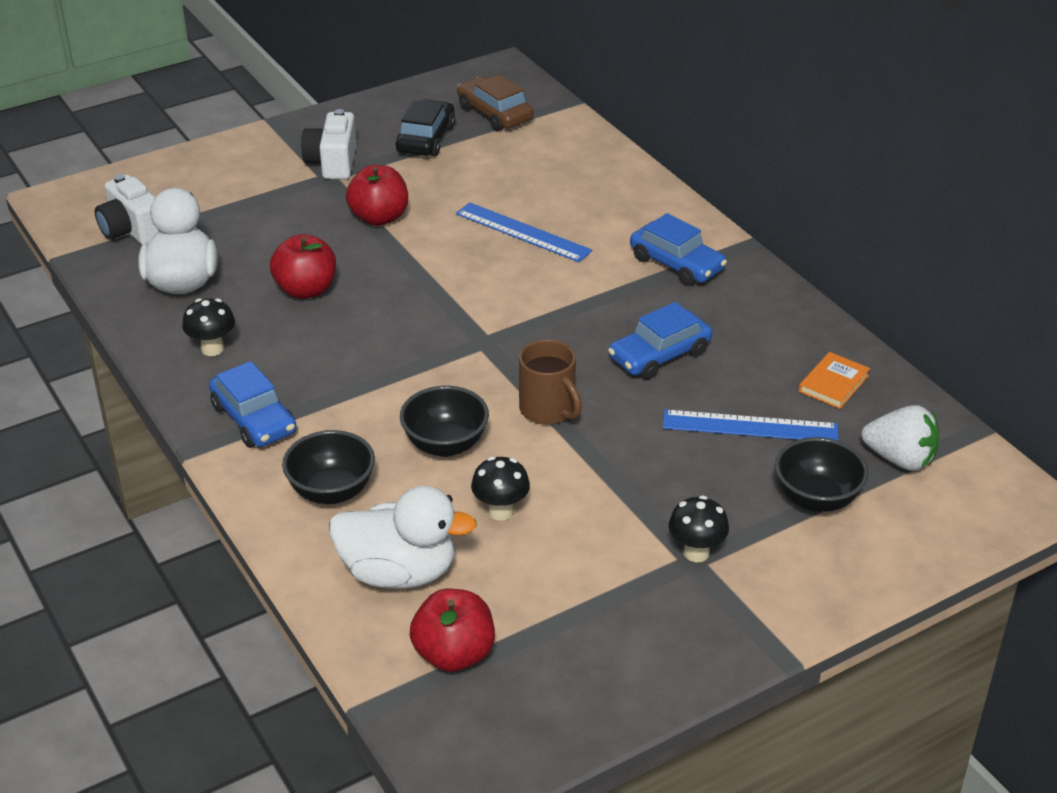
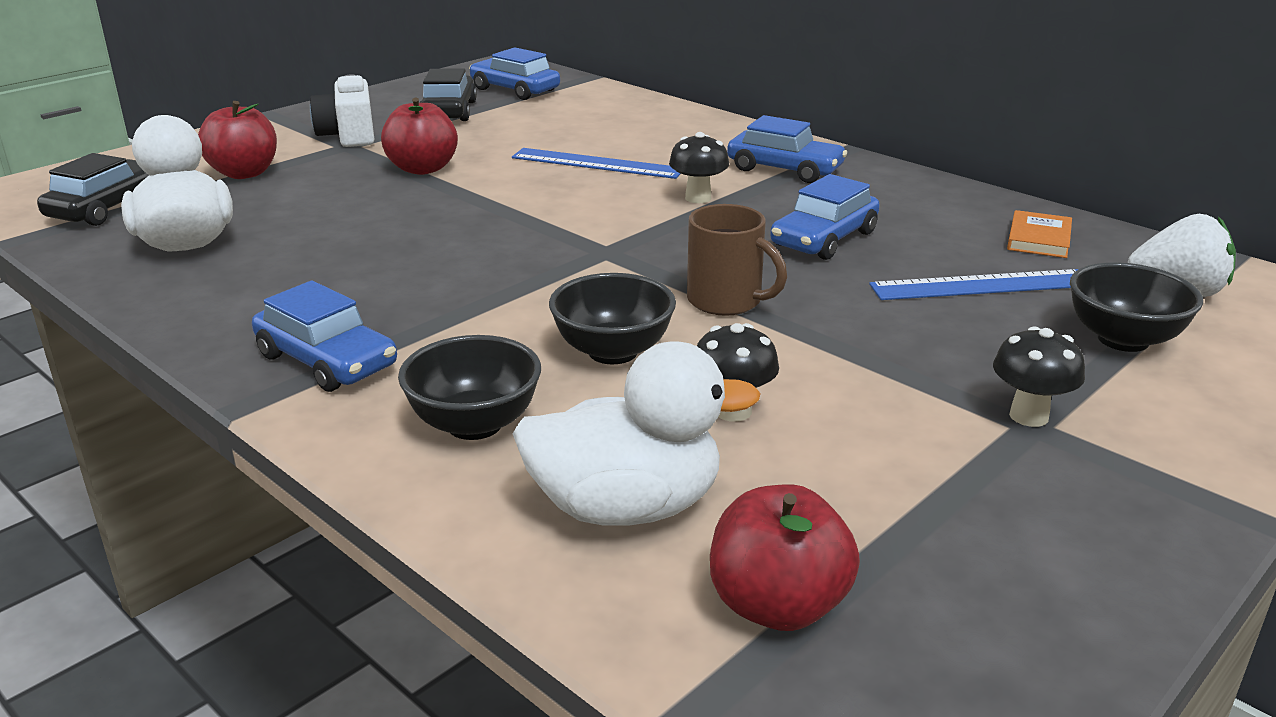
camera: 15 degrees left, 10 degrees down
(132, 230) = (107, 207): white camera -> black car
(212, 349) = (244, 298): black mushroom -> black mushroom (698, 198)
(306, 290) = (355, 233): red apple -> red apple (244, 173)
(494, 114) = (515, 90): brown car -> blue car

